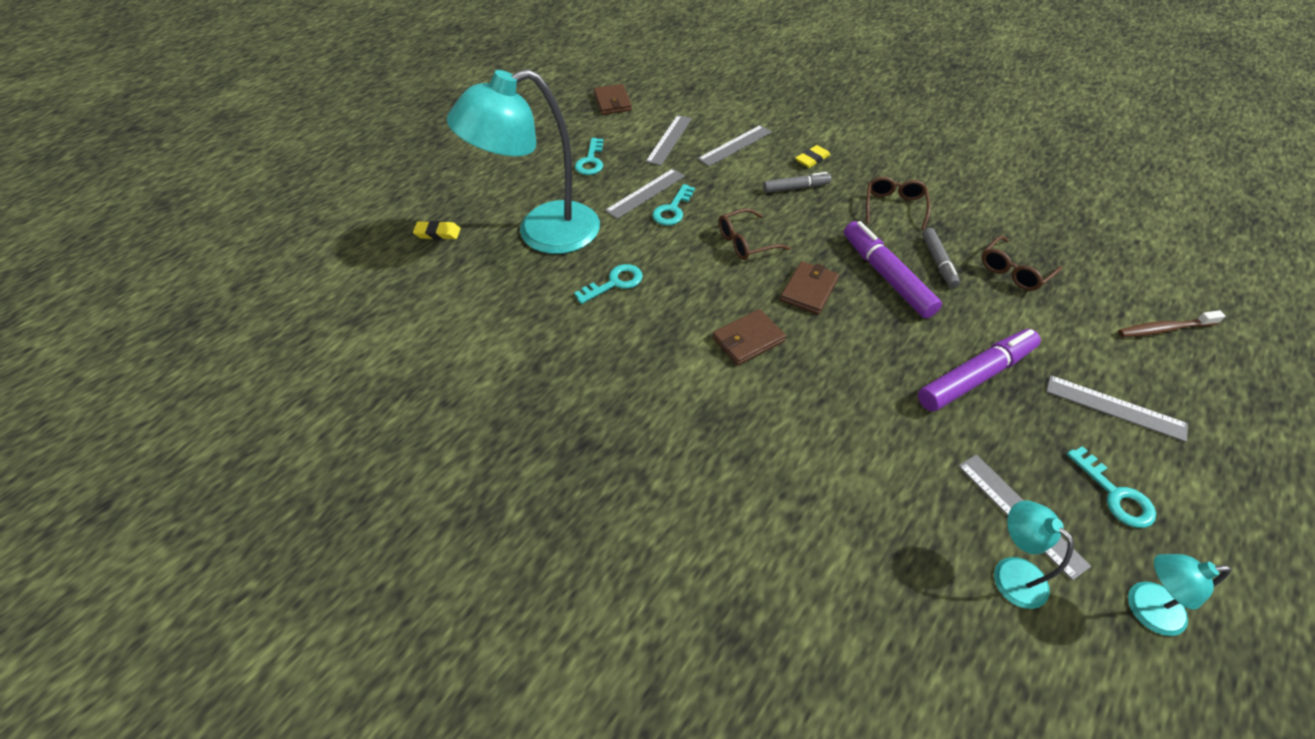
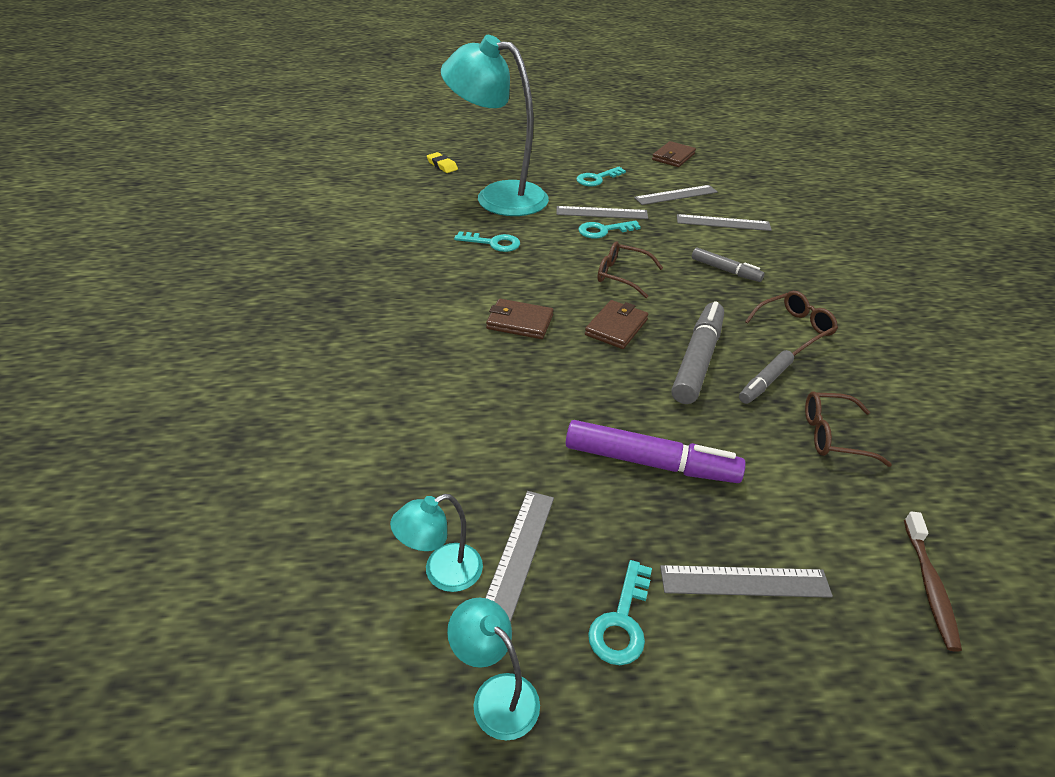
camera: 45 degrees right, 10 degrees down
(809, 290) = (616, 327): brown wallet -> brown wallet turned 45 degrees counterclockwise
(812, 159) = (775, 263): yellow eraser -> none
(886, 276) = (697, 360): purple marker -> grey marker
(1010, 573) = (442, 573): turquoise lamp -> turquoise lamp turned 135 degrees counterclockwise
(1115, 407) = (744, 581): grey ruler -> grey ruler turned 75 degrees counterclockwise
(1163, 329) = (929, 586): brown toothbrush -> brown toothbrush turned 120 degrees counterclockwise

